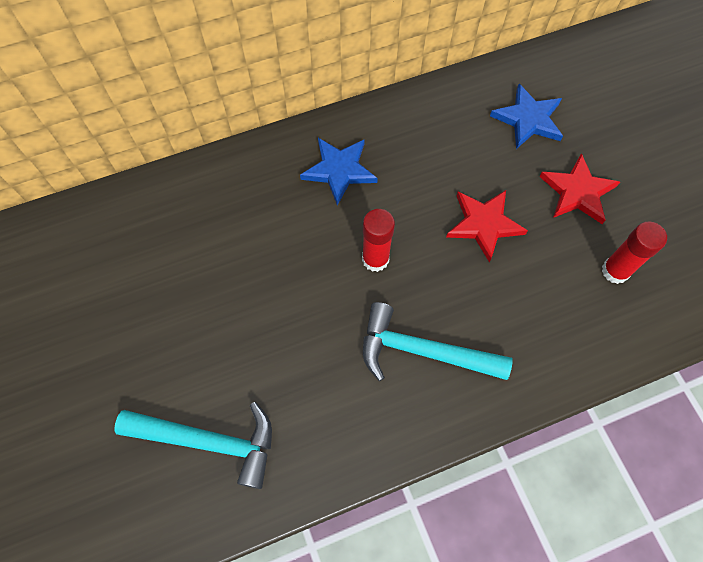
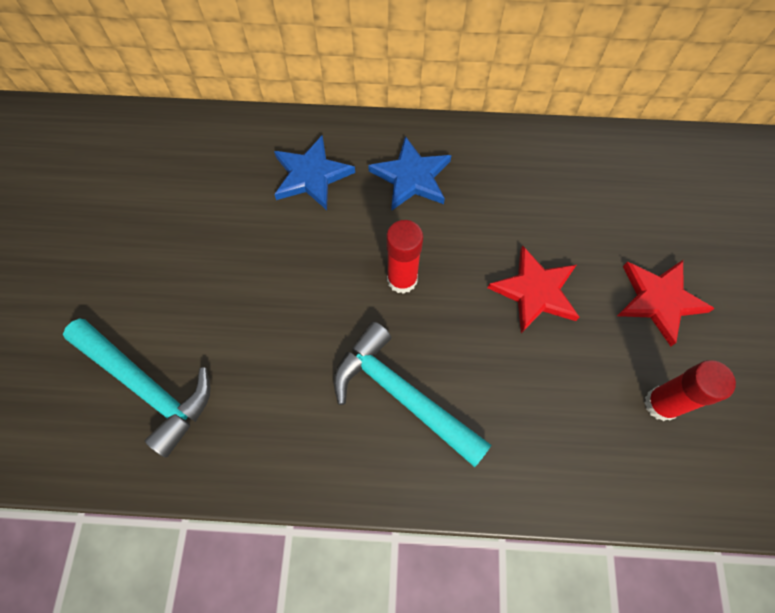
camera: 25 degrees right, 0 degrees up
(528, 119) = (640, 202): blue star -> blue star (311, 175)

